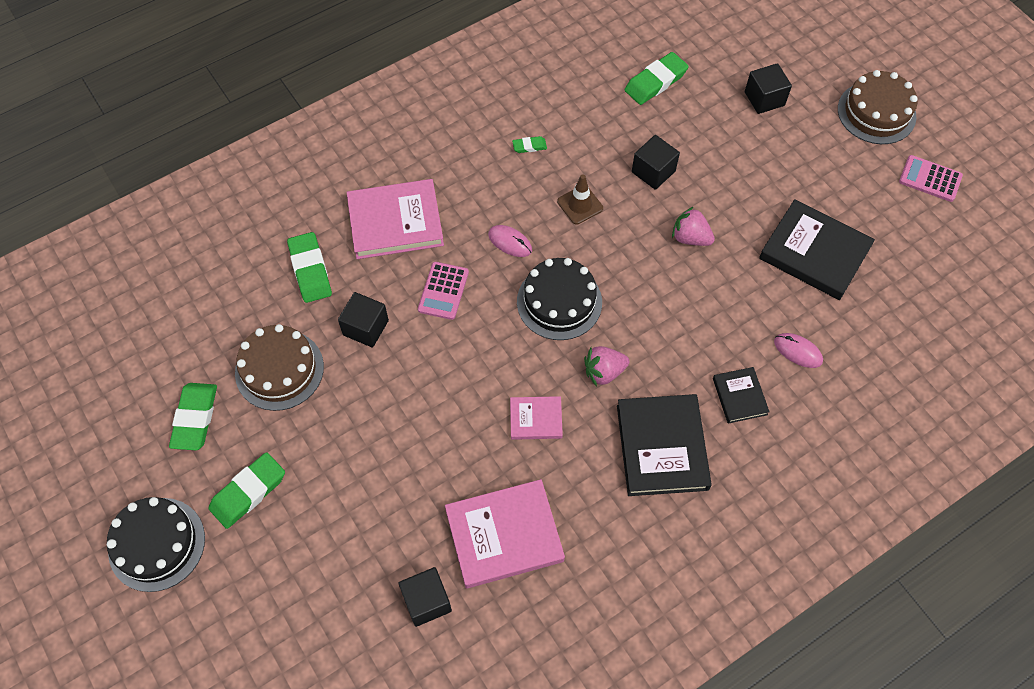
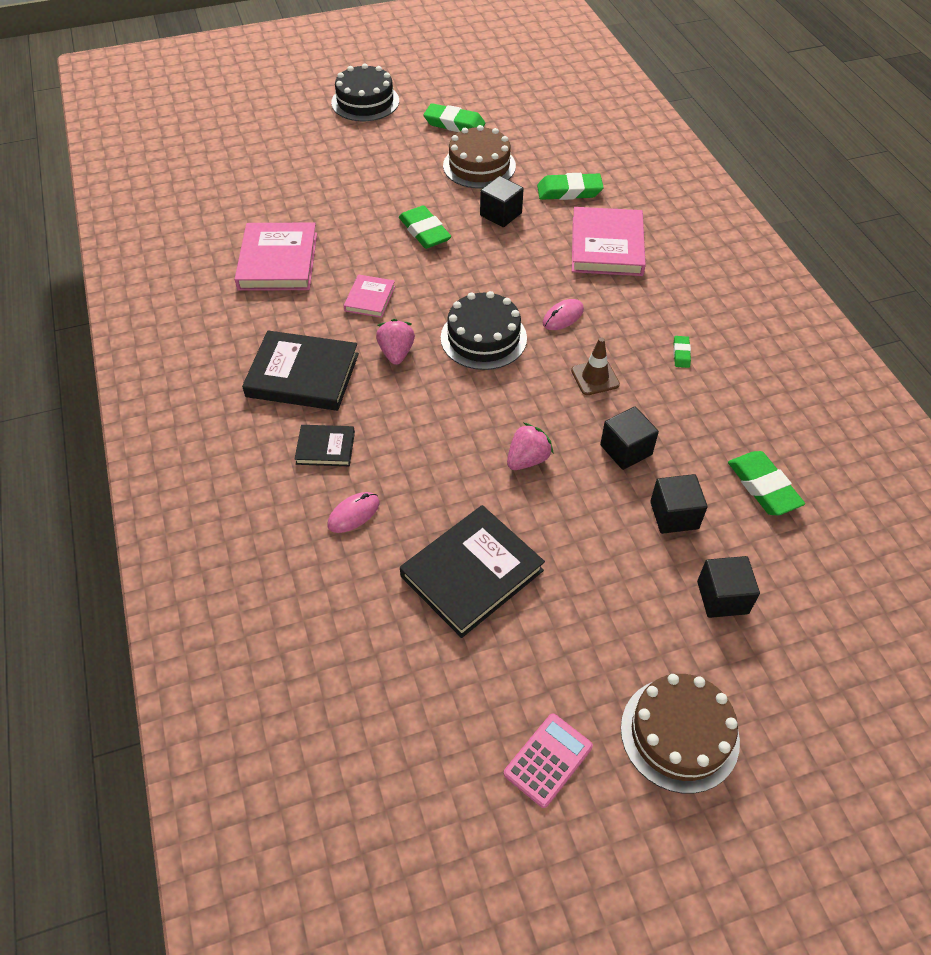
camera: 105 degrees right, 10 degrees down
(248, 492) = (383, 142): green eraser -> green eraser (424, 231)
(426, 601) = (251, 213): black cube -> black cube (674, 515)
(443, 291) = (522, 264): pink calculator -> none

